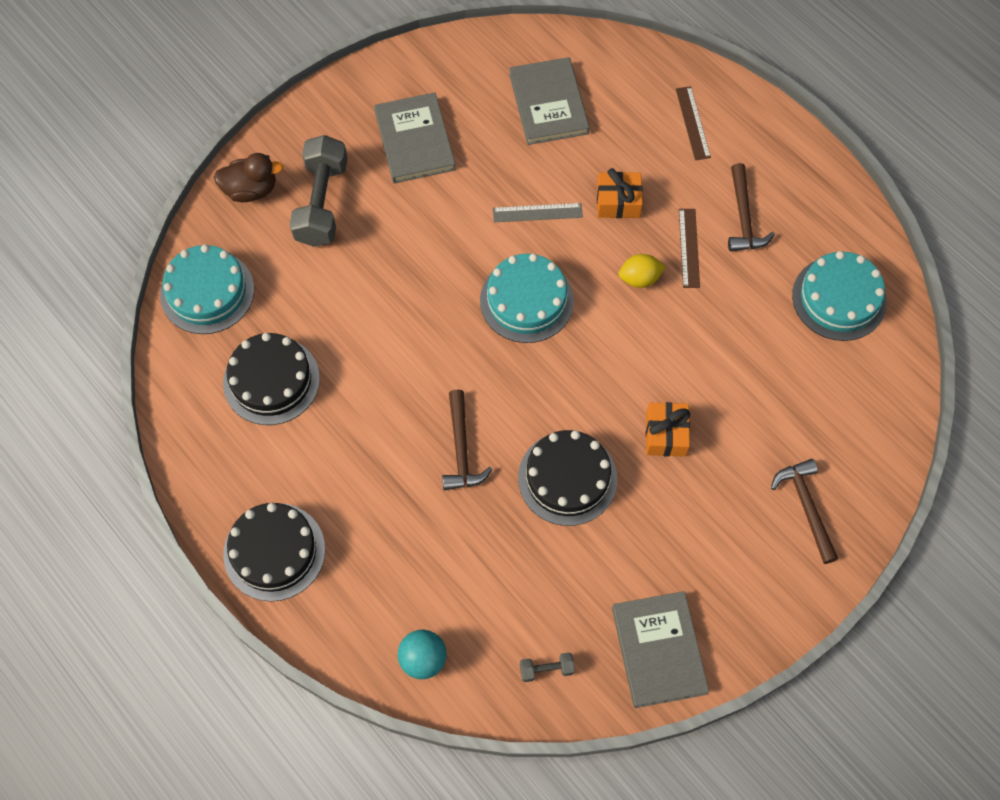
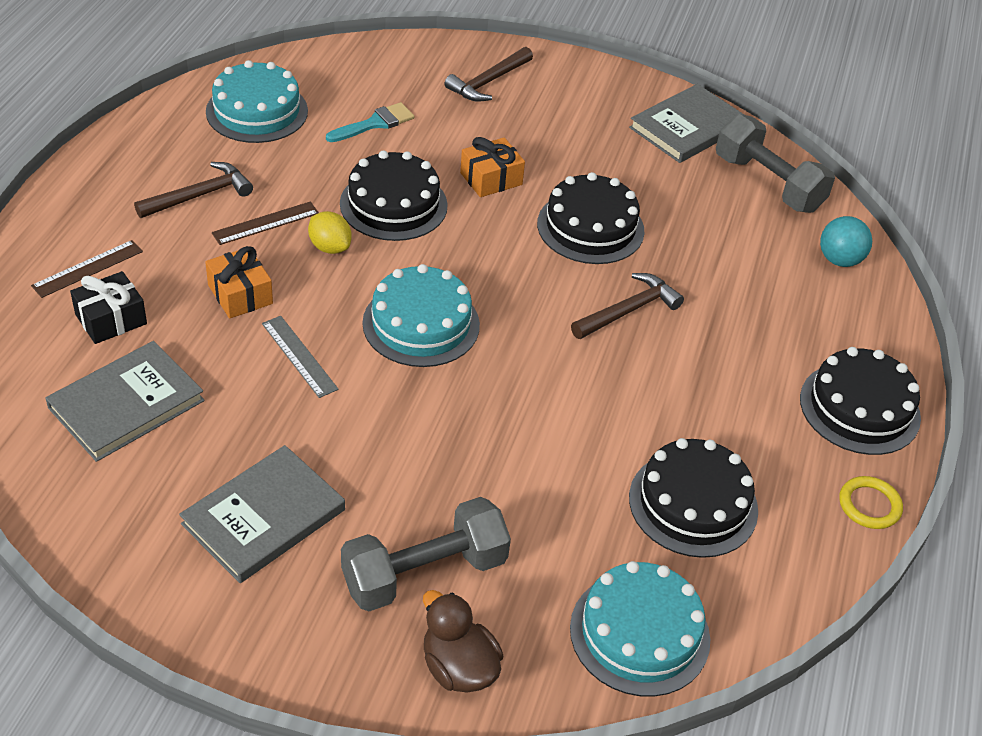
camera: 125 degrees left, 20 degrees down
(197, 492) = (869, 505): none -> yellow ring
(546, 669) = (768, 183): grey dumbbell -> grey dumbbell, size x2.30
(633, 120) = (111, 319): none -> black gift
(668, 345) = (393, 204): none -> black cake
(783, 380) = (375, 123): none -> turquoise brush

